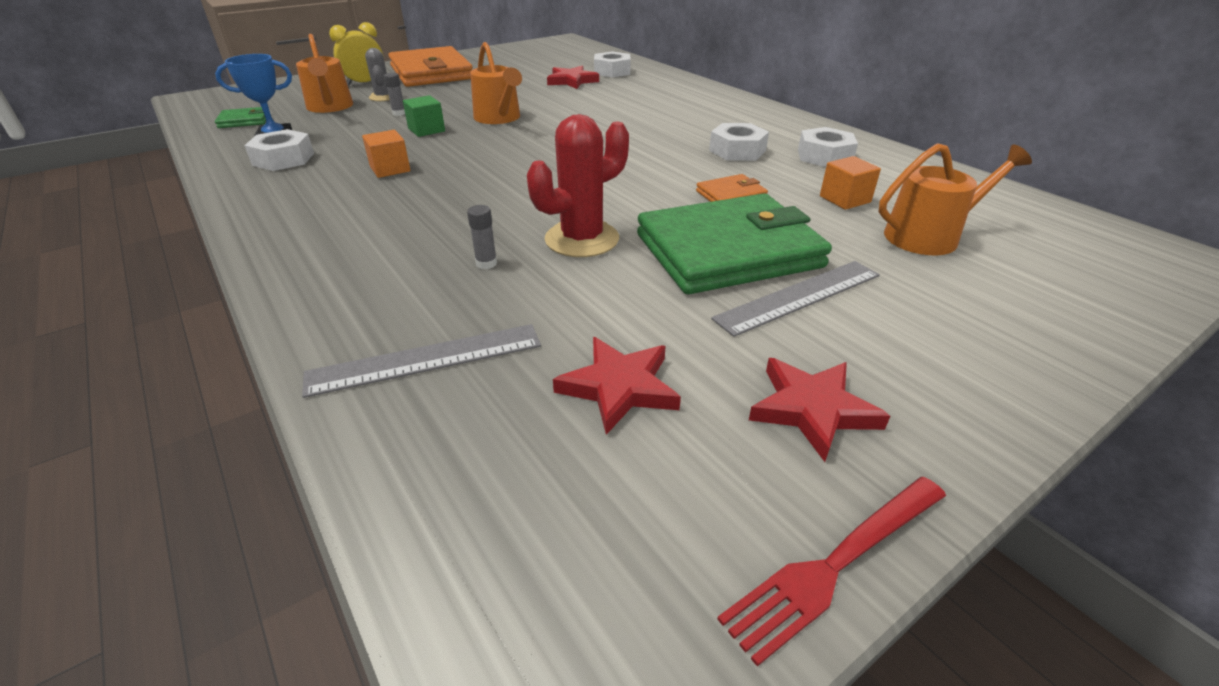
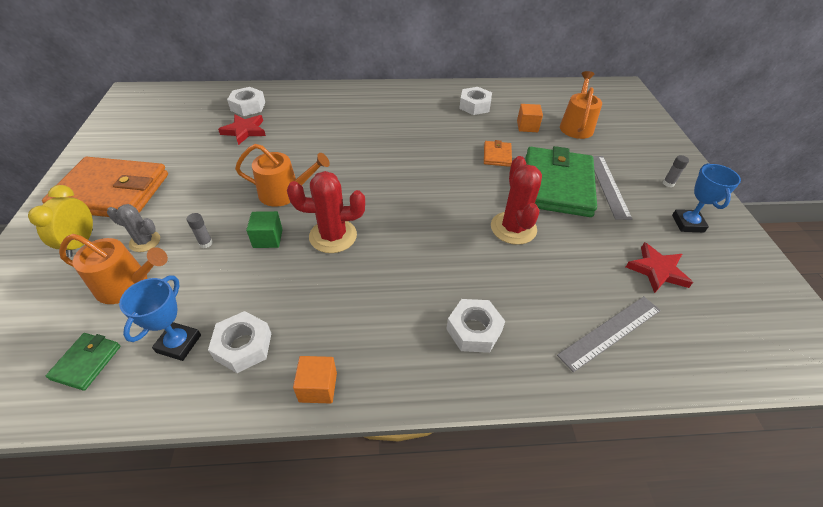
camera: 60 degrees left, 10 degrees up
(390, 169) = (333, 281): orange cube -> orange cube (318, 387)
(426, 359) = (610, 332): grey ruler -> grey ruler turned 45 degrees clockwise
(457, 152) = (333, 236): none -> red cactus
(486, 263) = (519, 276): grey glue stick -> grey glue stick (668, 183)
(737, 151) = (443, 126): white nut -> white nut (474, 330)
(812, 409) = (687, 223): red star -> blue trophy
(835, 564) = (766, 260): red fork -> none

